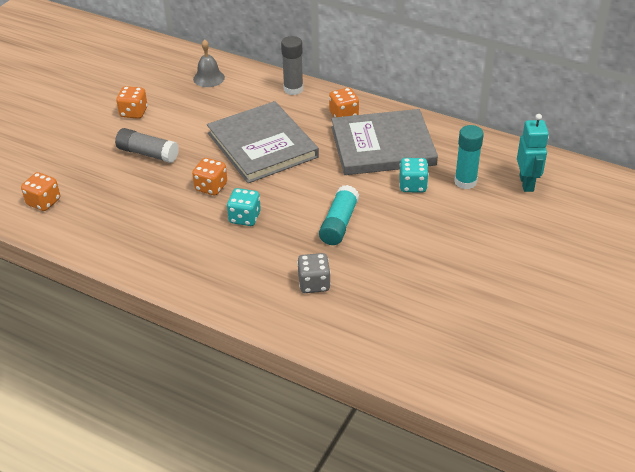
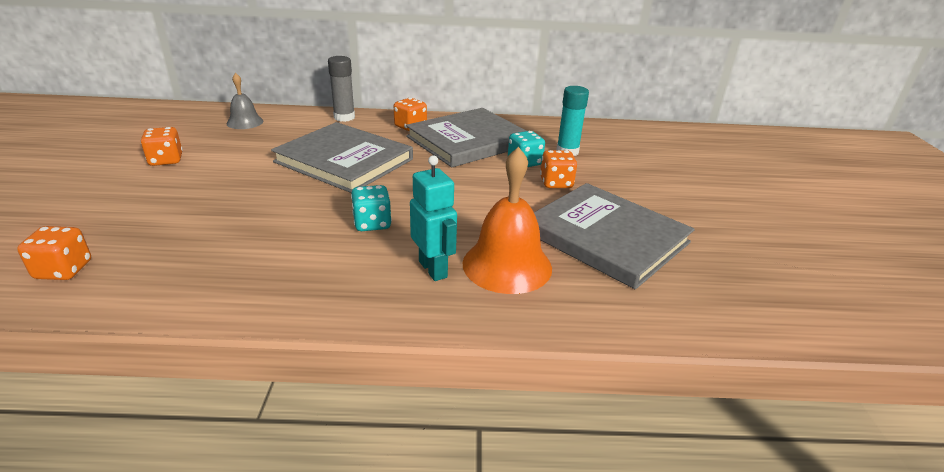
camera: 30 degrees left, 10 degrees down
(148, 153) = (206, 191): grey glue stick -> none
(211, 187) = (309, 205): orange dice -> orange dice (556, 183)
(314, 284) = (507, 265): grey dice -> orange bell
(339, 223) = (483, 205): turquoise glue stick -> none
(411, 283) = (606, 237): none -> grey book
(527, 183) = (617, 143): turquoise robot -> turquoise robot (433, 269)

